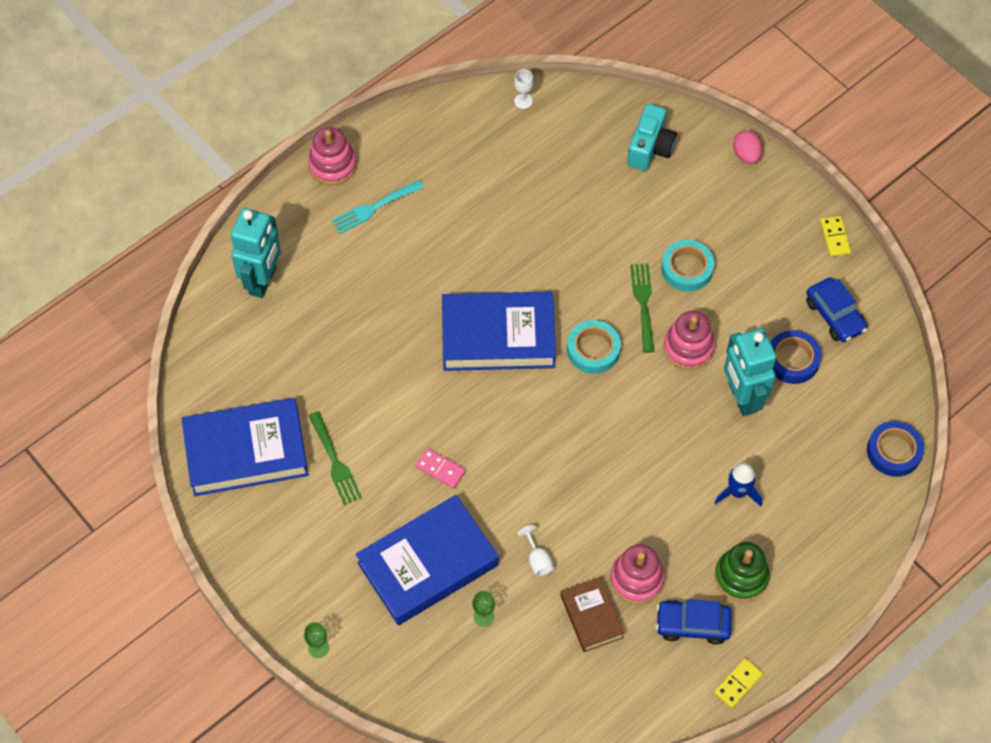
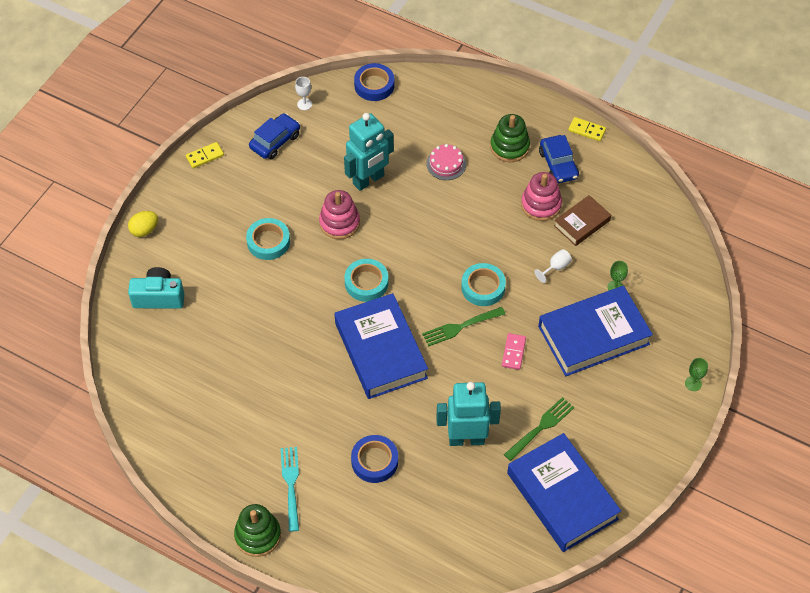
camera: 110 degrees left, 5 degrees down
(263, 281) = (398, 547): turquoise robot -> turquoise robot (466, 439)
(332, 165) = (258, 535): pink stacking toy -> green stacking toy
(374, 207) = (291, 485): turquoise fork -> turquoise fork turned 135 degrees counterclockwise
(428, 564) = (593, 335): blue book -> blue book turned 60 degrees counterclockwise
(523, 101) = (138, 405): white goblet -> white goblet (304, 104)
(540, 469) = (483, 287): none -> turquoise tape
(643, 303) = (311, 262): green fork -> green fork (460, 327)
(738, 492) = (446, 164): blue rocket -> pink cake
(746, 155) = (144, 230): pink egg -> yellow egg
(792, 360) = (324, 157): blue tape -> blue tape (374, 461)

